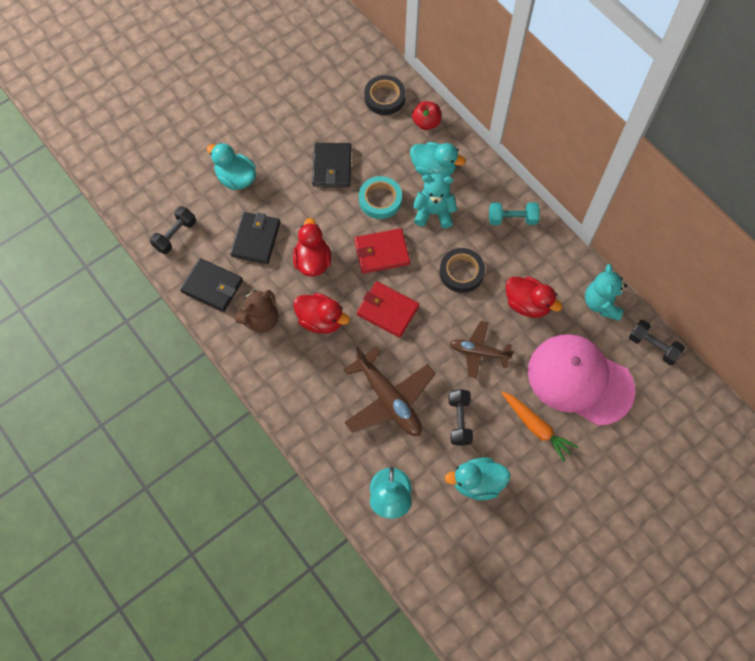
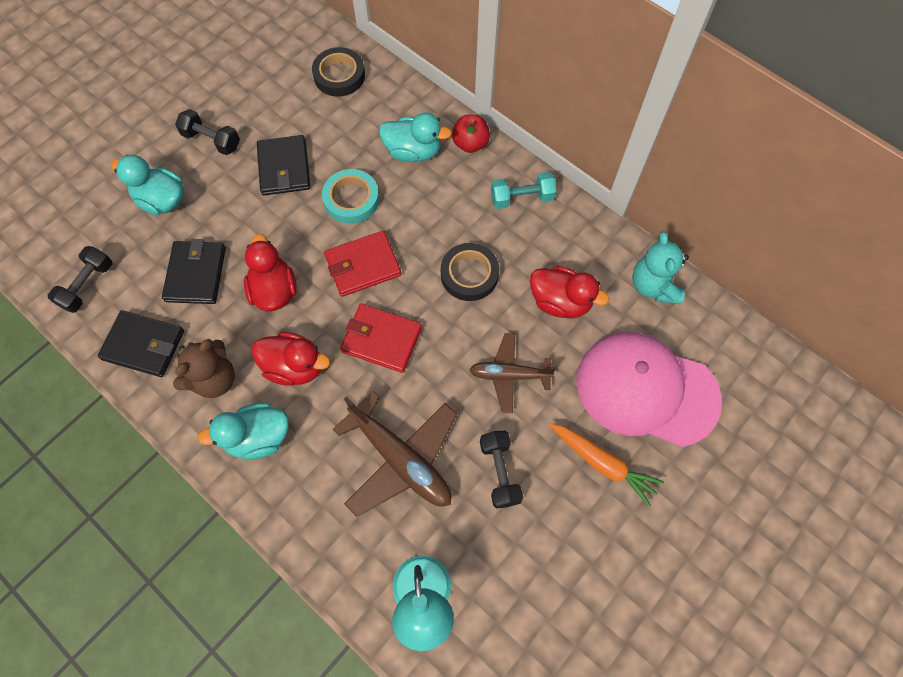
camera: 10 degrees left, 0 degrees up
(426, 123) = (395, 98): red apple -> red apple (470, 144)
(434, 212) = (422, 205): turquoise teddy bear -> none
(477, 483) = (538, 555): turquoise duck -> turquoise duck (258, 437)
(653, 346) = (729, 330): black dumbbell -> black dumbbell (212, 140)

